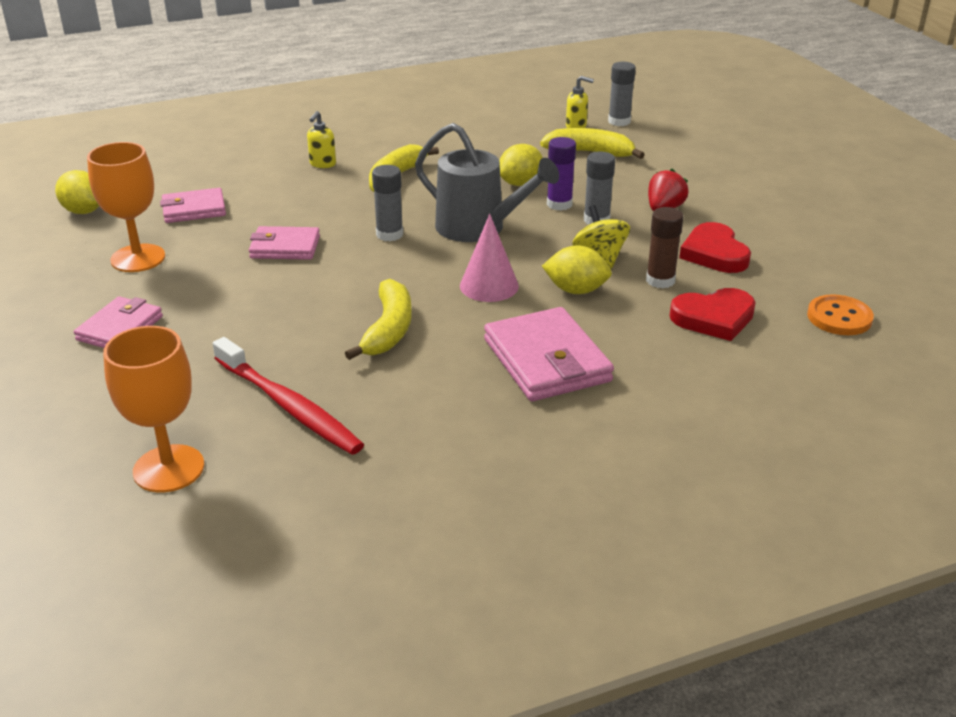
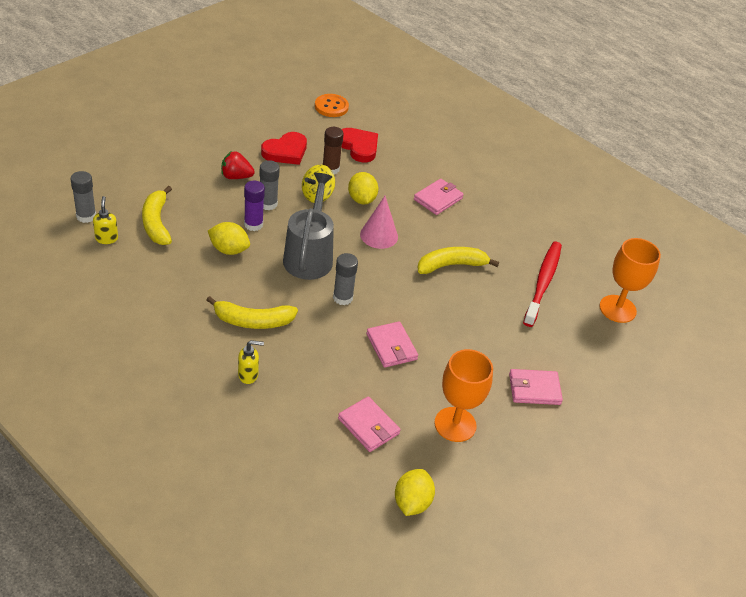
camera: 120 degrees left, 10 degrees up
(546, 360) = (438, 199): pink wallet -> pink wallet, size x0.63

